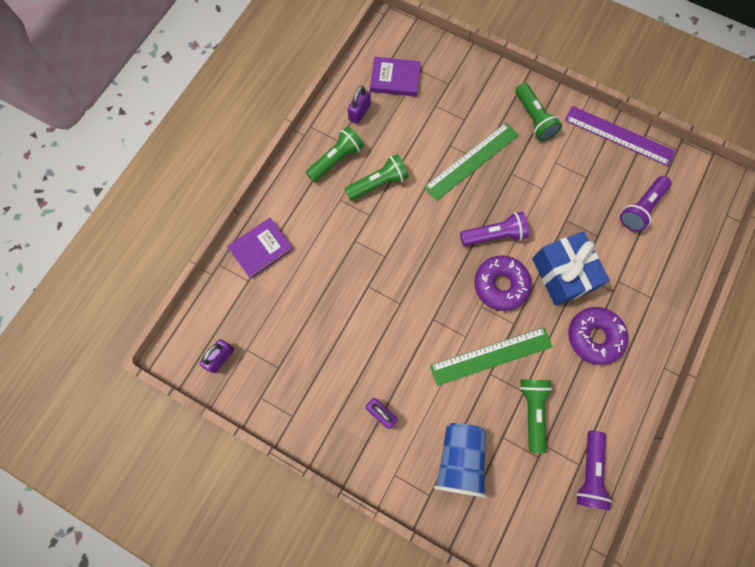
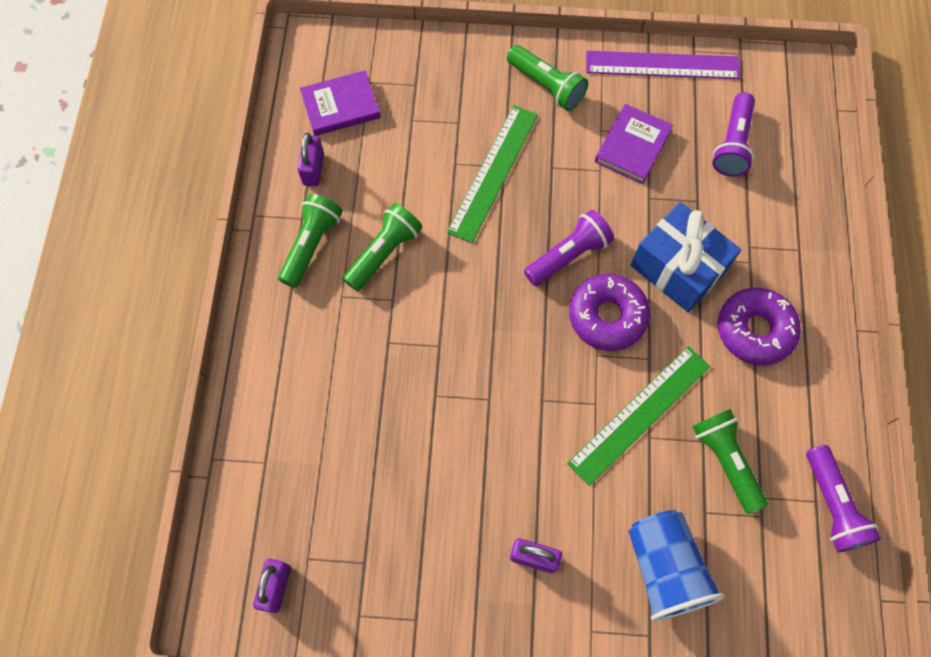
camera: 25 degrees left, 5 degrees down
(261, 249) = (263, 410): purple book -> purple book (632, 146)

